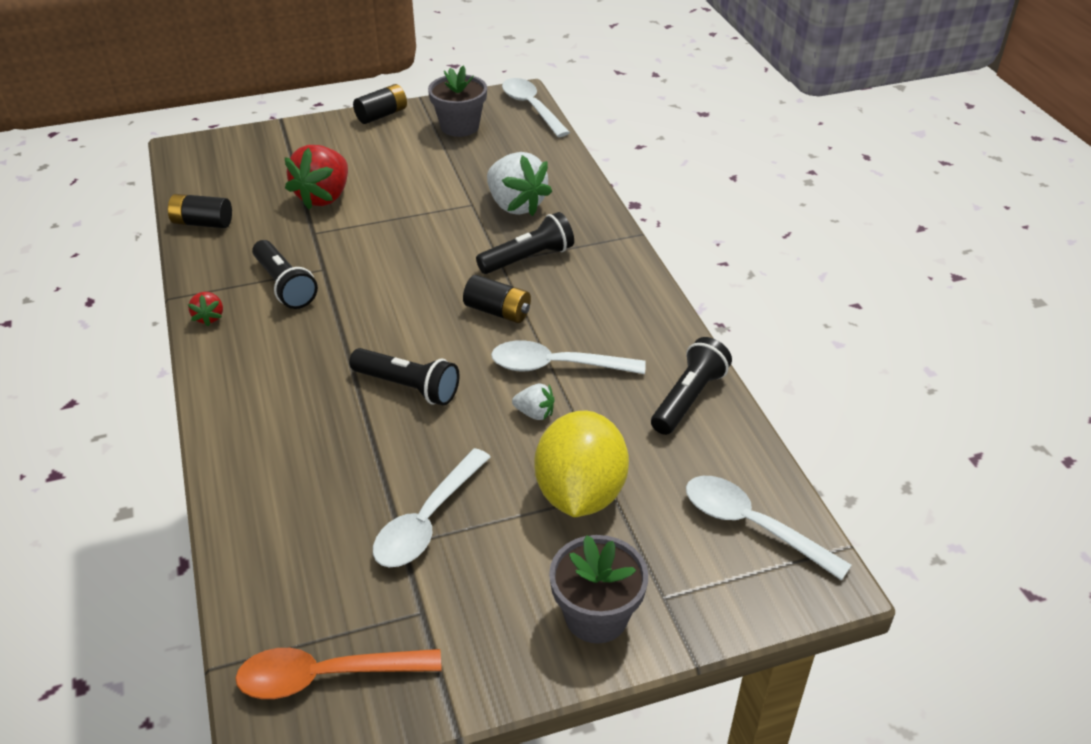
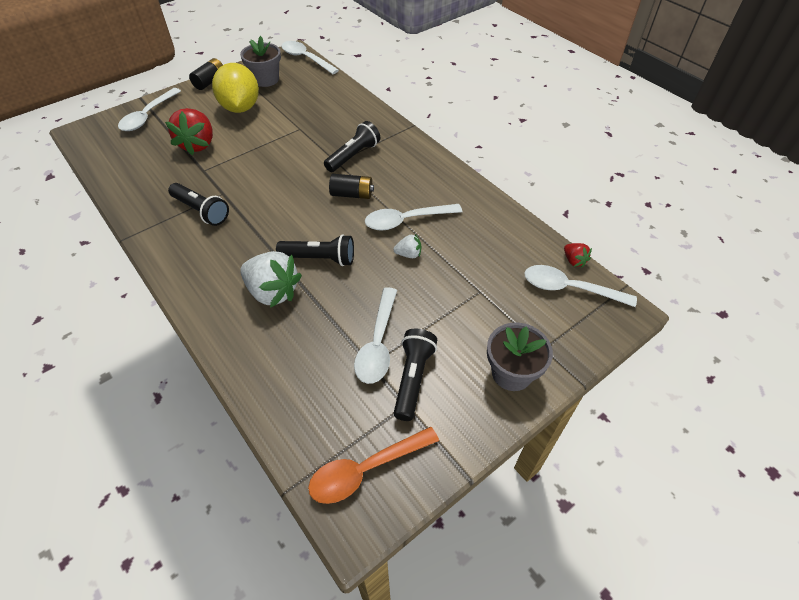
camera: 20 degrees left, 10 degrees up
(202, 223) = (120, 181): black battery -> none
(209, 317) = (158, 246): red strawberry -> red strawberry (574, 261)
(279, 145) = (148, 116): none -> white spoon
(515, 205) = (328, 123): white strawberry -> white strawberry (273, 292)
(580, 493) = (462, 298): yellow lemon -> yellow lemon (240, 107)
(688, 398) = (494, 220): black flashlight -> black flashlight (413, 378)

